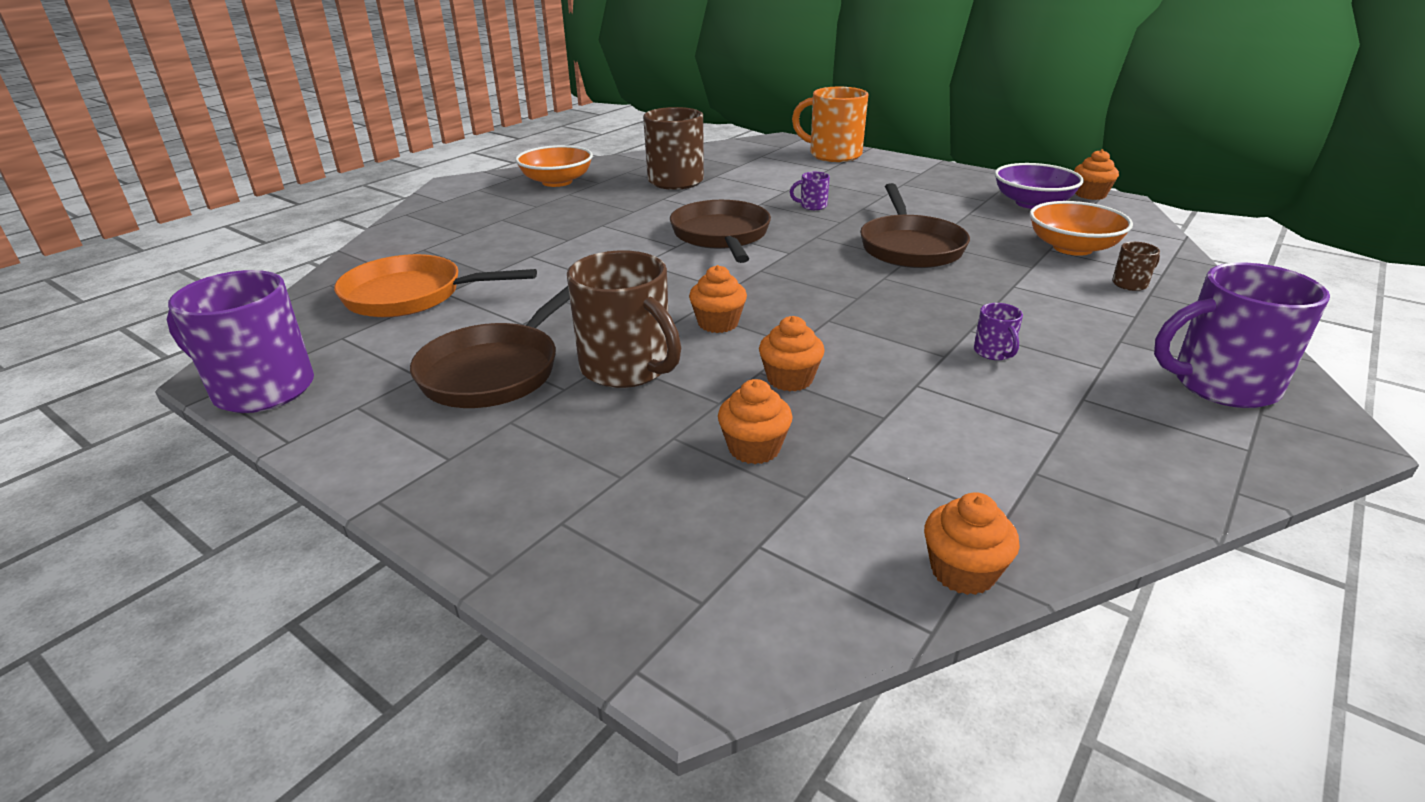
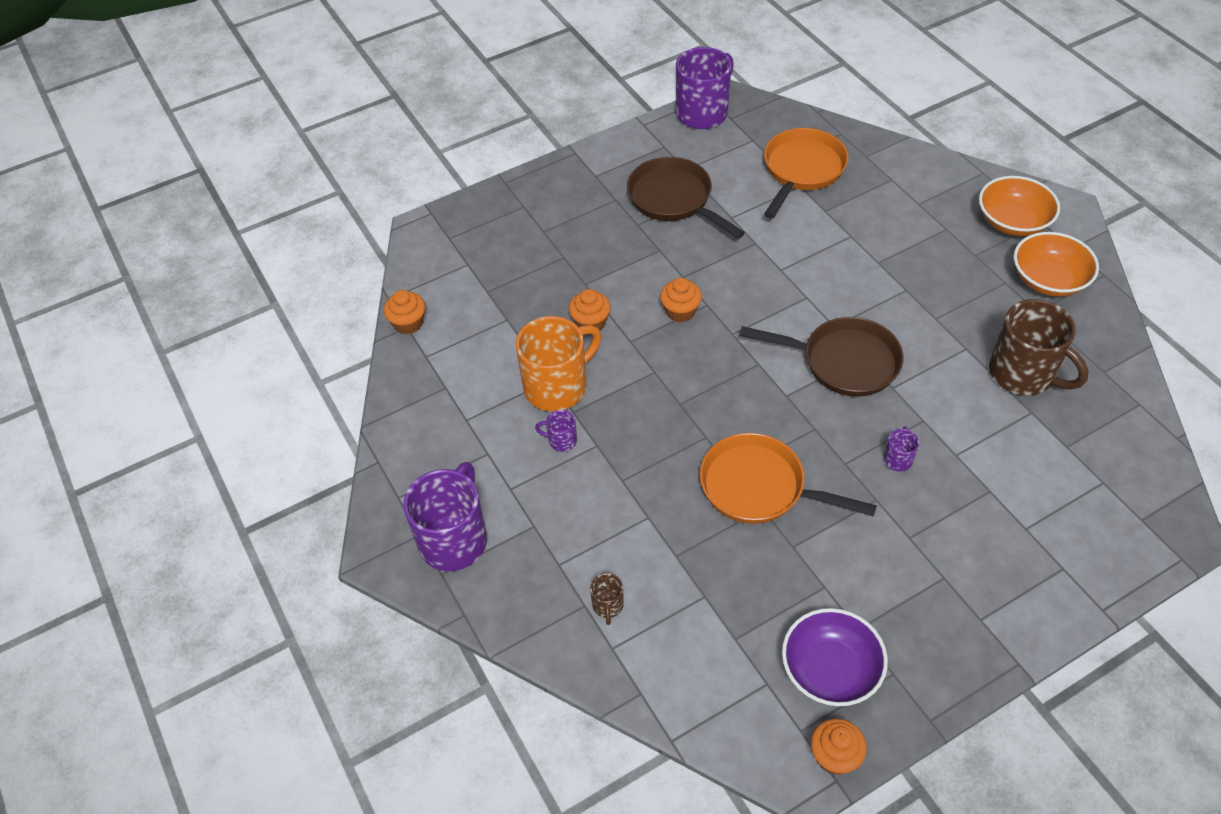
camera: 115 degrees right, 20 degrees up
(628, 368) = (645, 254): brown mug -> none
(754, 448) = (534, 284): orange cupcake -> none
(833, 155) = (1087, 560): orange mug -> orange mug (557, 386)
(910, 247) = (759, 487): brown pan -> orange pan
(1072, 248) = (698, 618): orange bowl -> orange bowl (1012, 221)

